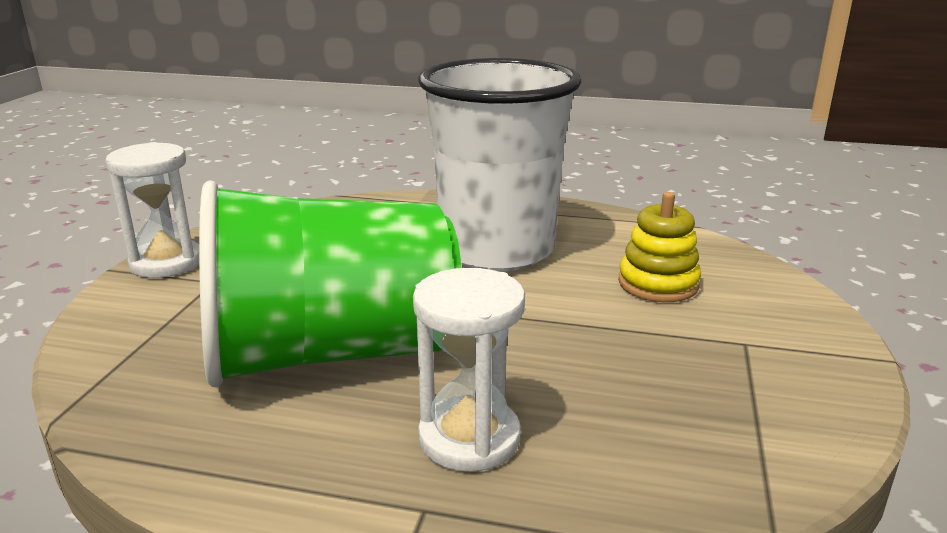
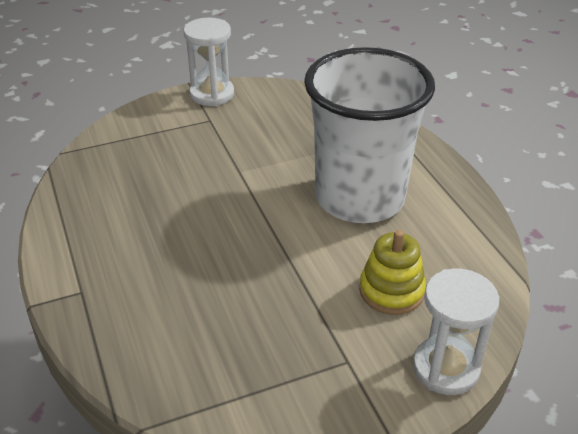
camera: 55 degrees right, 15 degrees up
(331, 354) = (177, 198): green cup -> none
(469, 438) = (143, 281): white hourglass -> white hourglass (445, 368)

